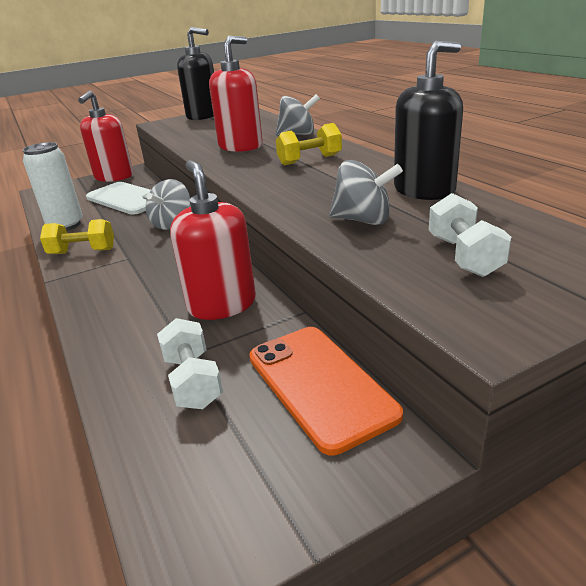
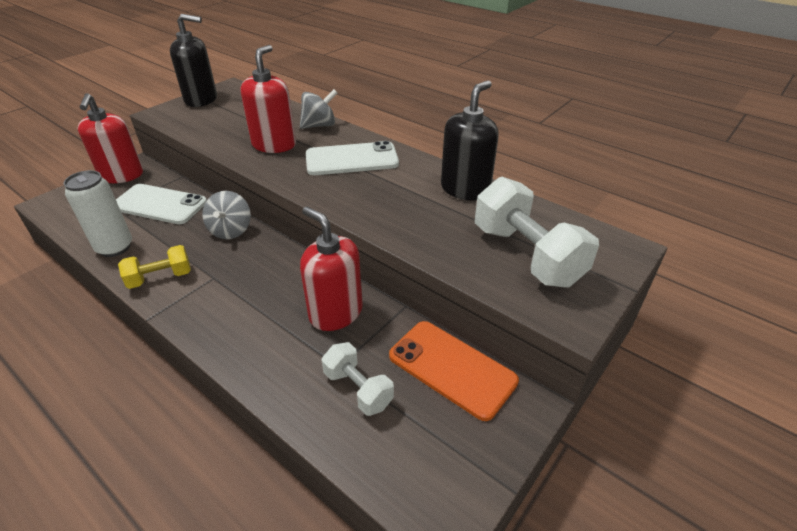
camera: 25 degrees left, 10 degrees up
(309, 160) = (352, 159): yellow dumbbell -> white phone
(363, 220) = (438, 228): grey spinning top -> none
(464, 256) = (526, 255): white dumbbell -> white dumbbell, size x1.75

